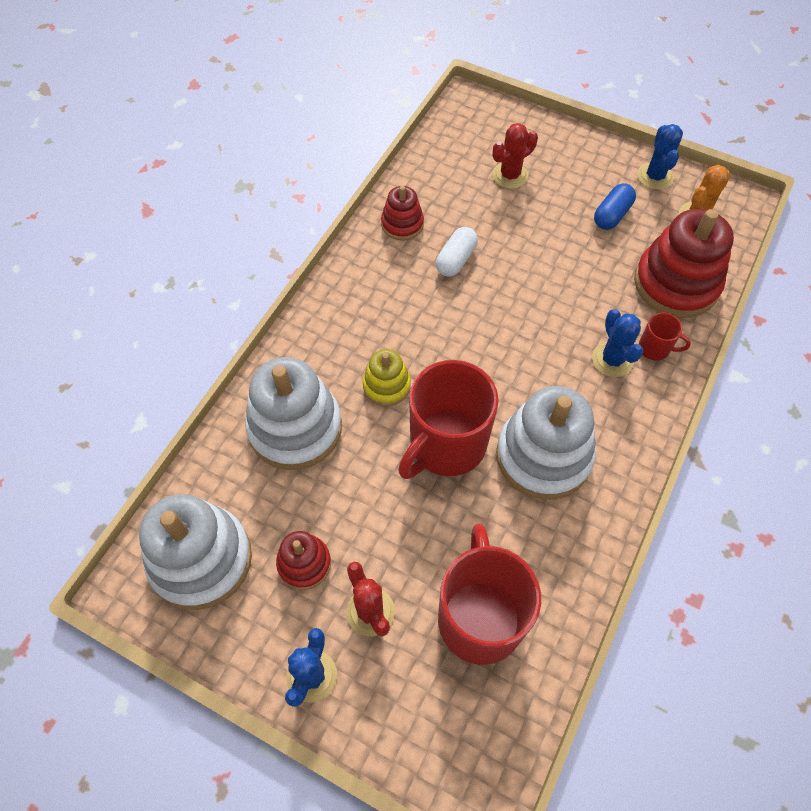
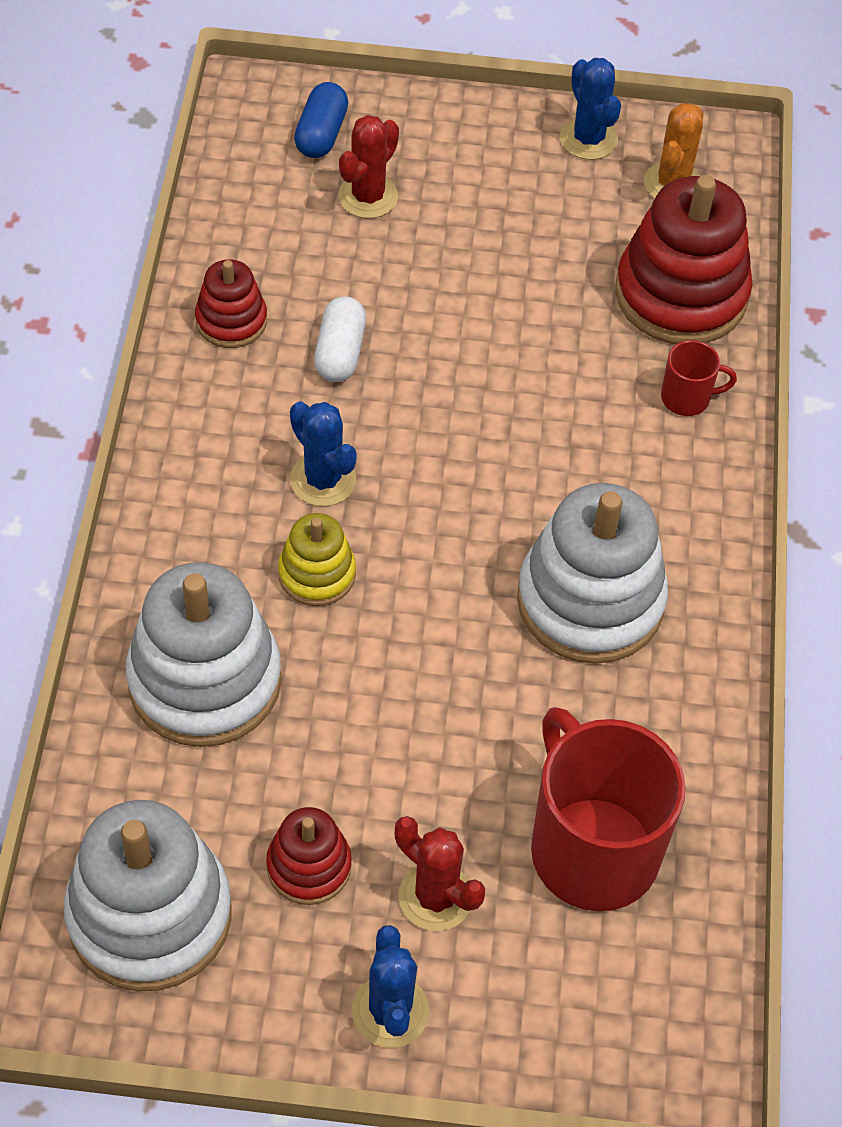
camera: 25 degrees left, 5 degrees down
(446, 445) = (443, 631): red mug -> none
(611, 215) = (548, 216): blue capsule -> blue capsule (321, 134)
(612, 359) = (633, 433): blue cactus -> blue cactus (323, 480)

